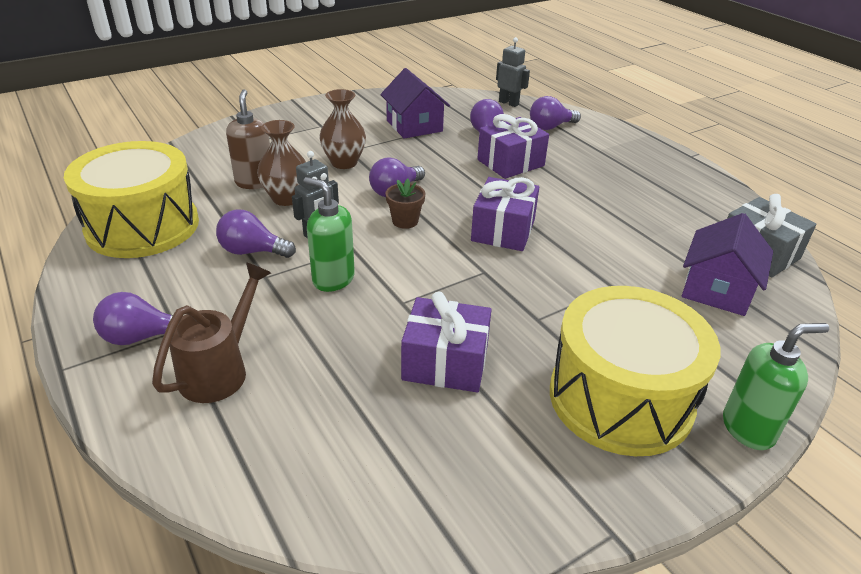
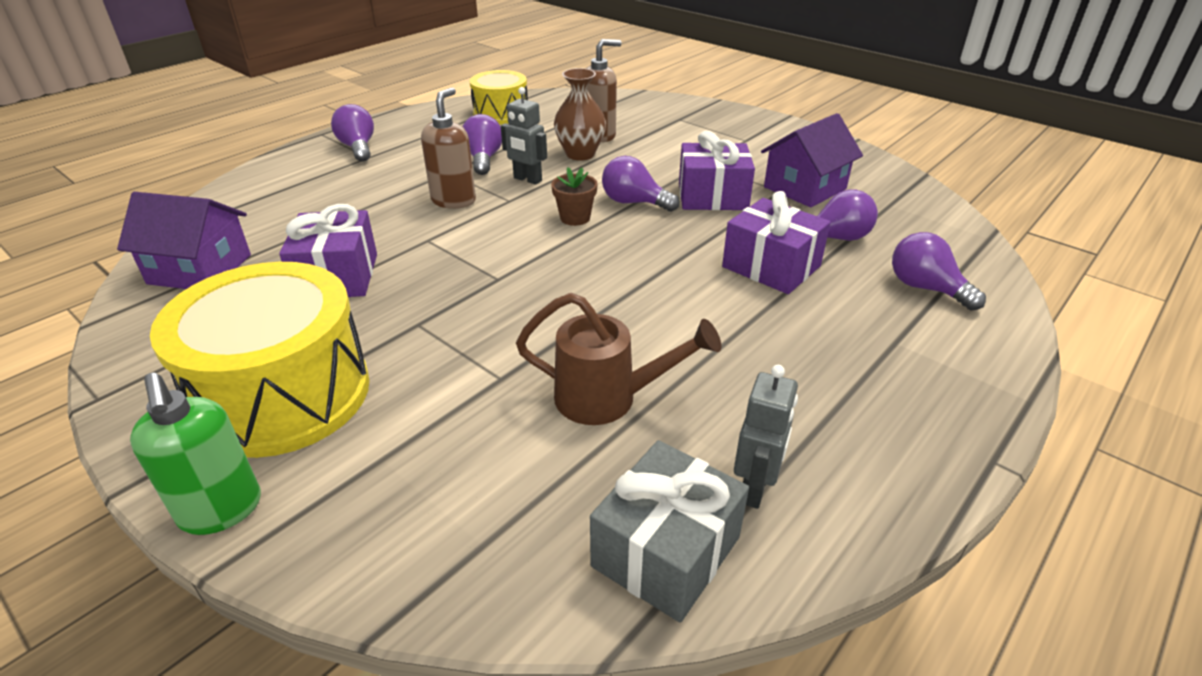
camera: 75 degrees right, 0 degrees up
(143, 226) = (501, 113): yellow drum -> yellow drum, size x0.59
(220, 370) = (322, 182): brown watering can -> brown watering can (608, 398)
(333, 279) = (454, 200): green soap dispenser -> brown soap dispenser
(344, 163) = (673, 166): brown vase -> none
(503, 230) = (591, 280): purple gift -> purple gift (712, 196)
(509, 103) = (965, 243): grey robot -> grey robot (755, 488)
(717, 289) = (529, 488): purple house -> purple house (200, 269)

